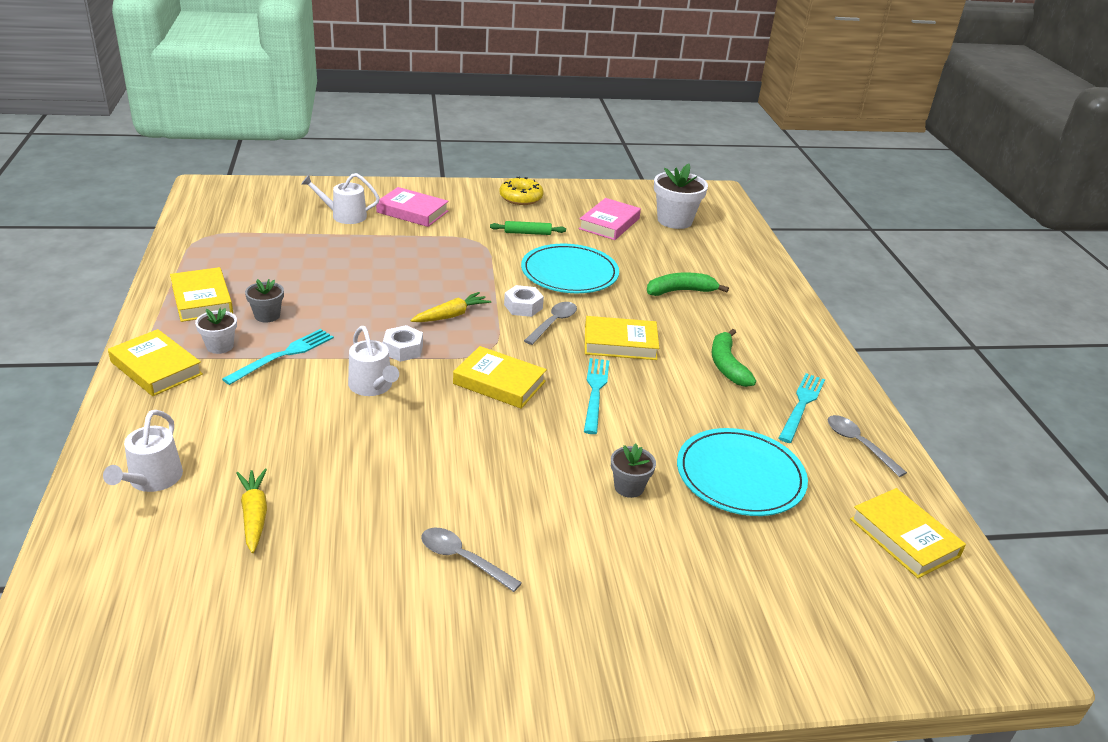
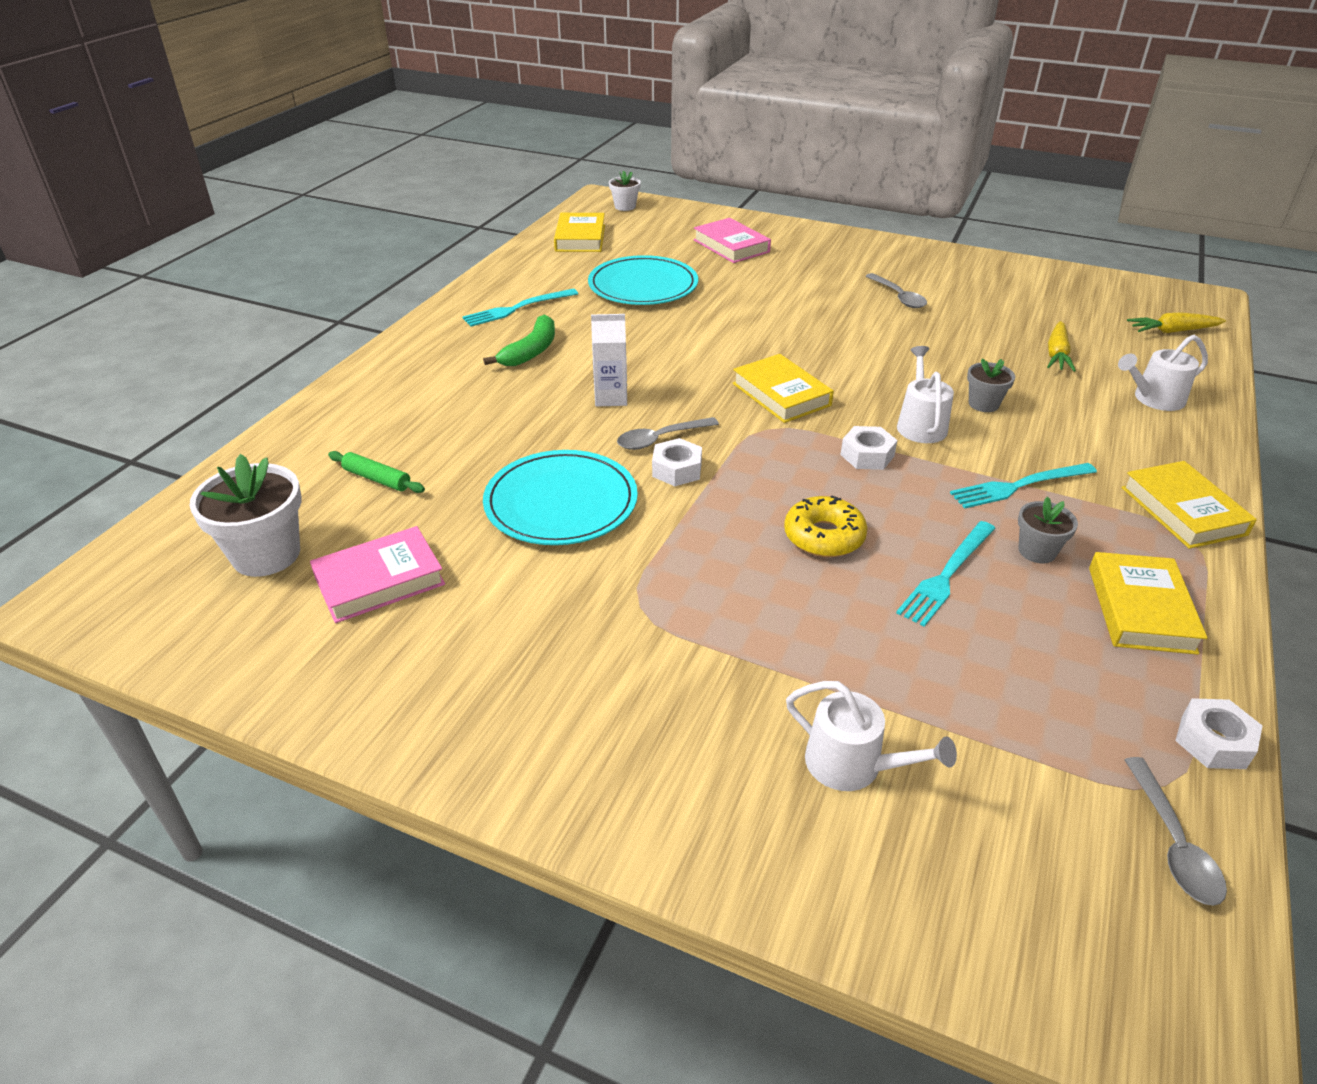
camera: 145 degrees left, 5 degrees up
(152, 479) = (1154, 399): white watering can -> white watering can turned 150 degrees counterclockwise
(175, 254) = (1213, 742): none -> white nut
(220, 346) = (1103, 520): white flower pot -> white flower pot (625, 206)
(412, 212) = (704, 732): pink book -> pink book (731, 246)
(451, 315) = (781, 483): yellow carrot -> yellow carrot (1173, 331)
(521, 198) = (451, 707): yellow donut -> yellow donut (824, 536)
(527, 233) = (539, 601): green rolling pin -> green rolling pin (377, 479)
(595, 392) = (692, 363): turquoise fork -> turquoise fork (946, 575)
(620, 343) = (611, 397): yellow book -> white carton
(629, 487) = (738, 300): grey flower pot -> grey flower pot (983, 404)
(680, 291) = (453, 436): green banana -> none
(858, 444) = (519, 278): grey spoon -> grey spoon (1173, 843)

